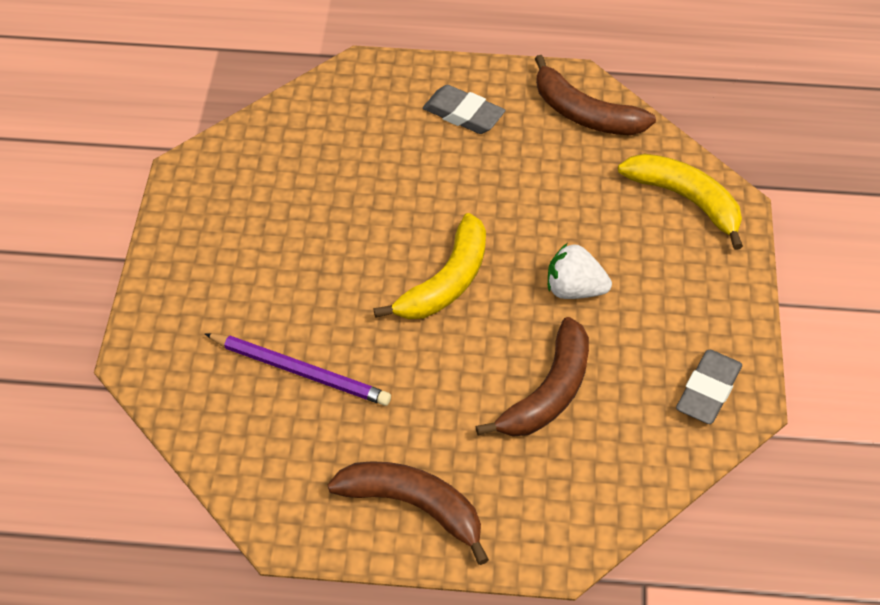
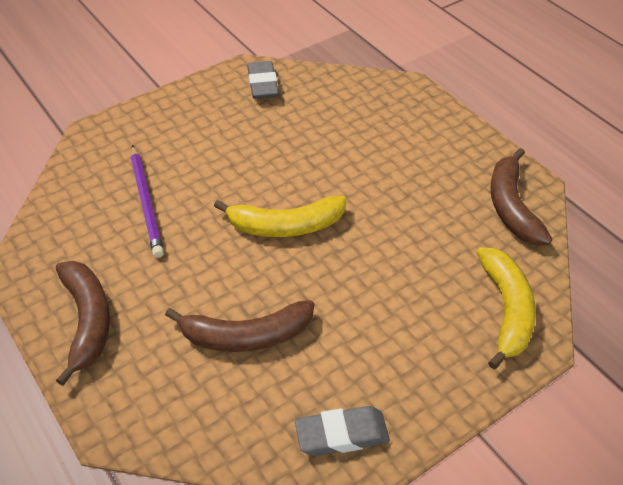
camera: 50 degrees right, 5 degrees down
(463, 114) = (432, 150): grey eraser -> grey eraser (262, 84)
(574, 289) = (351, 295): white strawberry -> none

